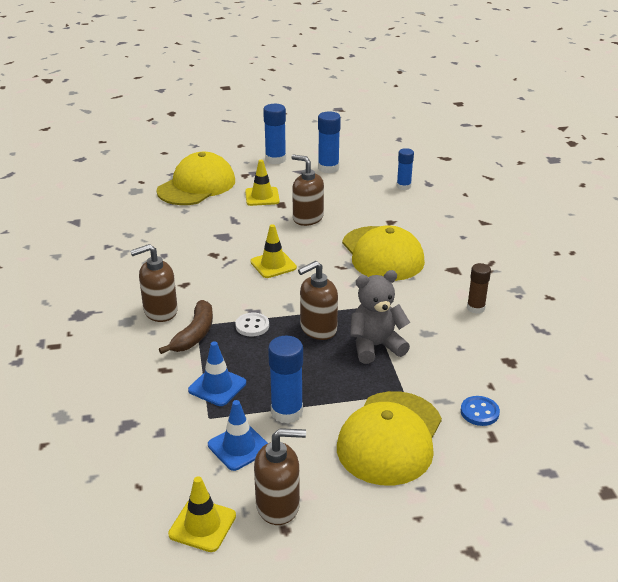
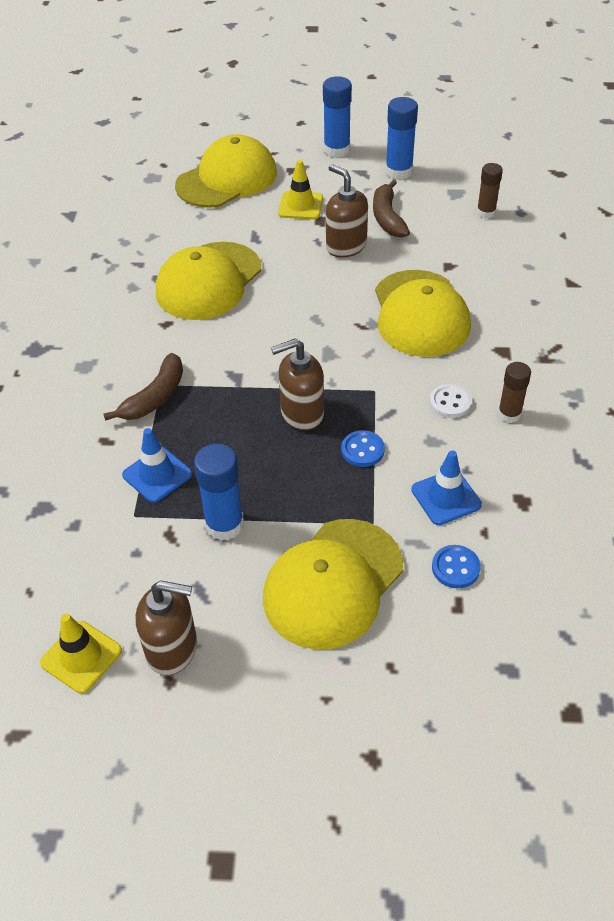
camera: 15 degrees right, 15 degrees up
(160, 311) = (126, 358): brown soap dispenser -> none
(208, 252) = (208, 281): none -> yellow cap
(239, 447) = (154, 562): blue traffic cone -> blue traffic cone (446, 497)
(252, 326) = (225, 396): white button -> white button (450, 402)
(273, 265) = (280, 311): yellow traffic cone -> none
(332, 197) = (387, 218): none -> brown banana
(376, 346) = (362, 450): grey teddy bear -> blue button
(403, 186) = (486, 212): blue glue stick -> brown glue stick

